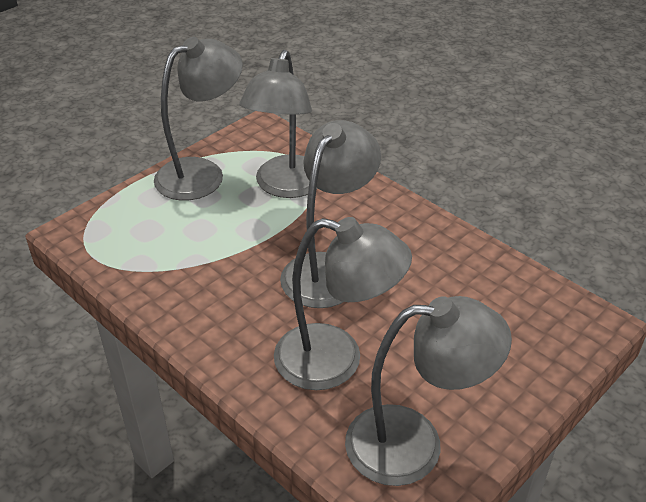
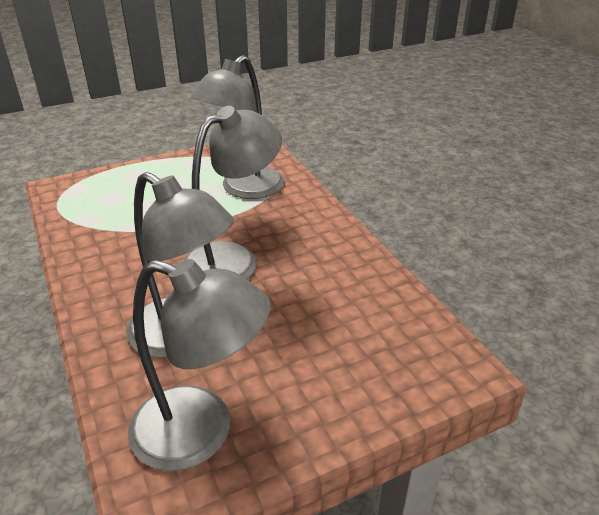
camera: 20 degrees right, 5 degrees down
(202, 173) = (185, 167): grey lamp -> none

